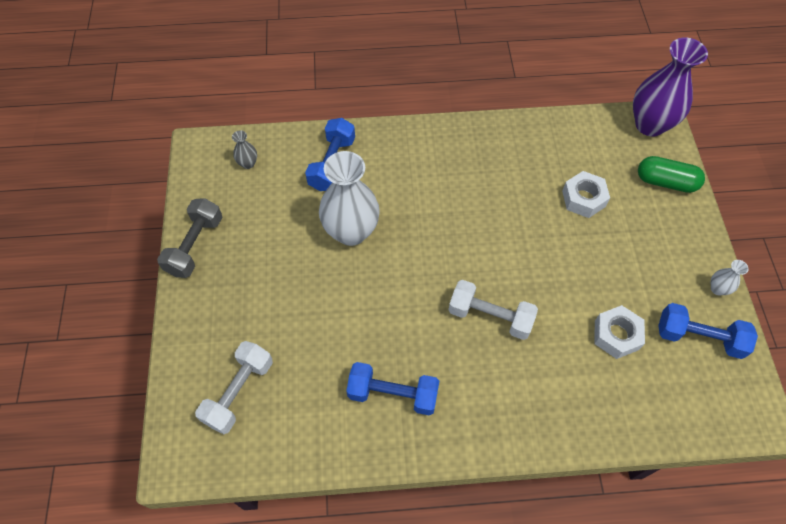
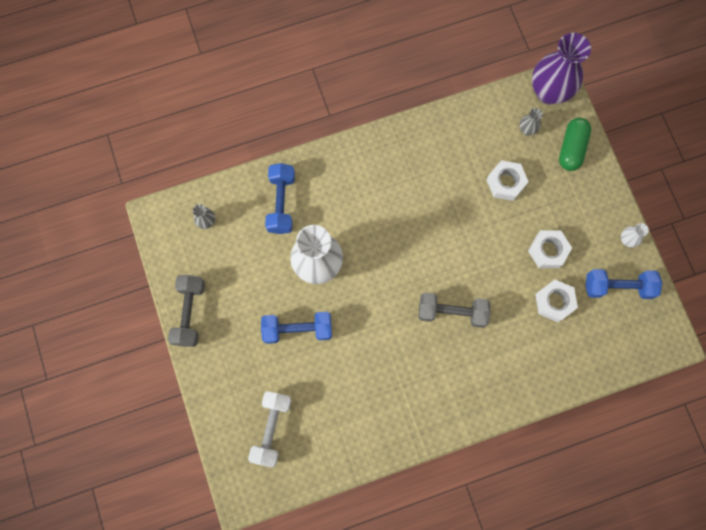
camera: 15 degrees left, 15 degrees up
(393, 394) = (392, 398): blue dumbbell -> blue dumbbell (297, 329)
(490, 316) = (452, 312): white dumbbell -> grey dumbbell
(618, 154) = (527, 130): none -> grey vase
(619, 278) = (548, 251): none -> white nut
(666, 182) = (571, 148): green capsule -> green capsule turned 75 degrees counterclockwise

